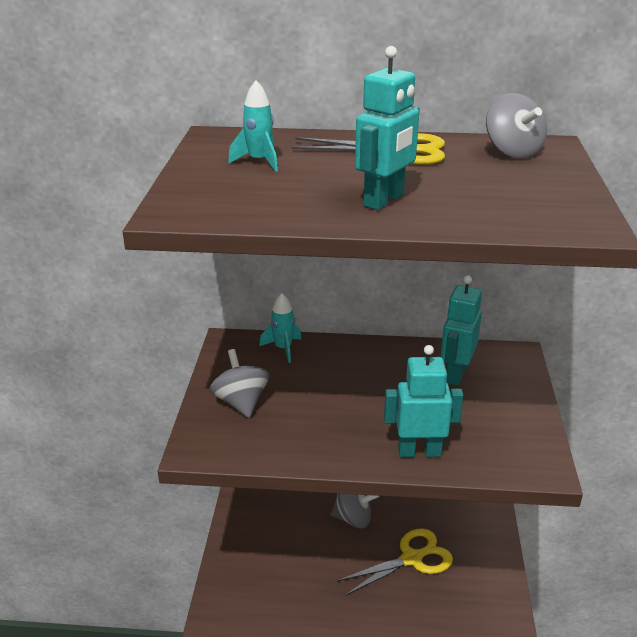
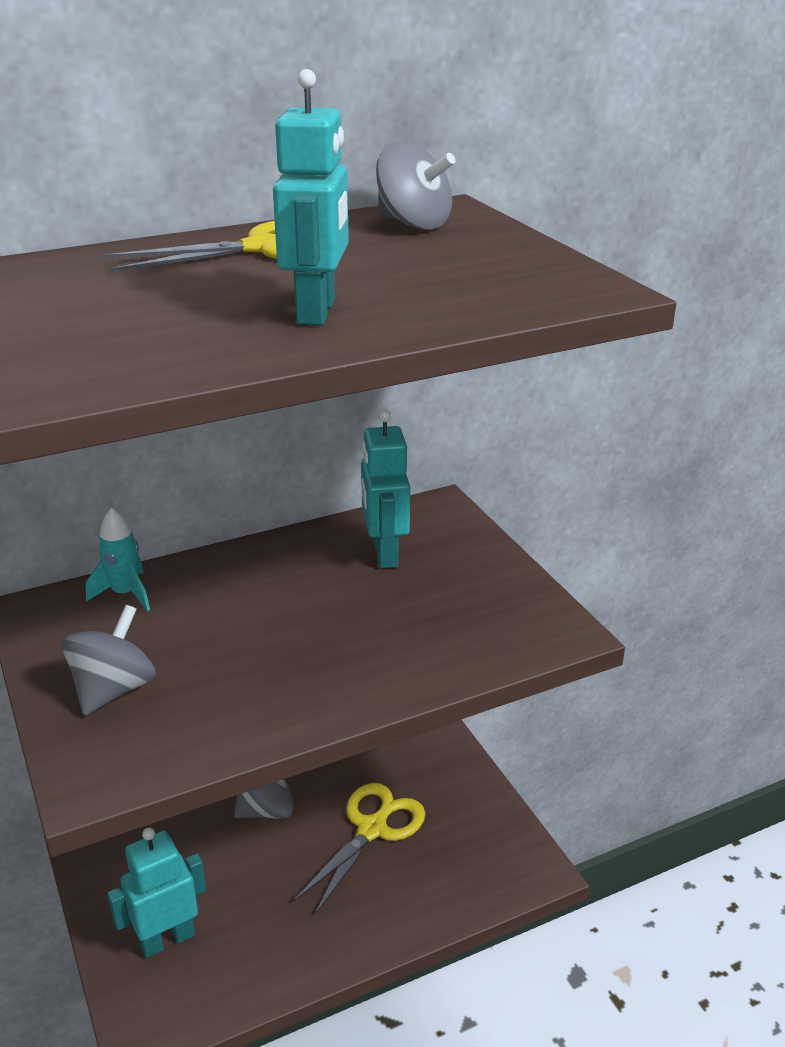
camera: 30 degrees left, 0 degrees up
(241, 402) = (113, 690): grey spinning top -> grey spinning top turned 75 degrees clockwise
(259, 162) = (75, 298): turquoise rocket -> none
(419, 451) = (407, 666): turquoise robot -> turquoise robot (167, 939)

